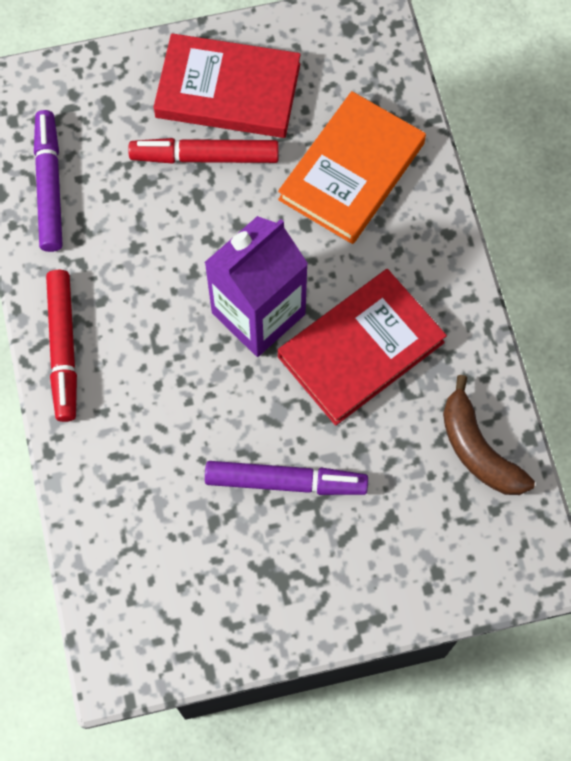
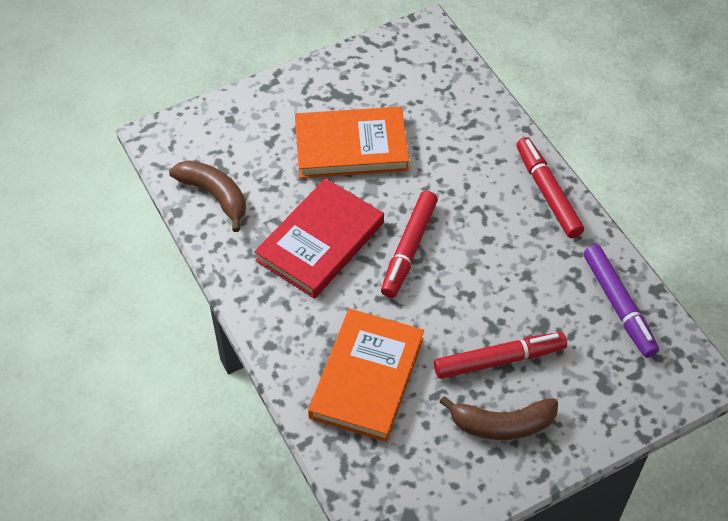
camera: 165 degrees right, 15 degrees down
(228, 90) = (502, 424): red book -> brown banana
(258, 313) = (409, 249): purple carton -> red marker
(285, 482) = (351, 147): purple marker -> orange book

